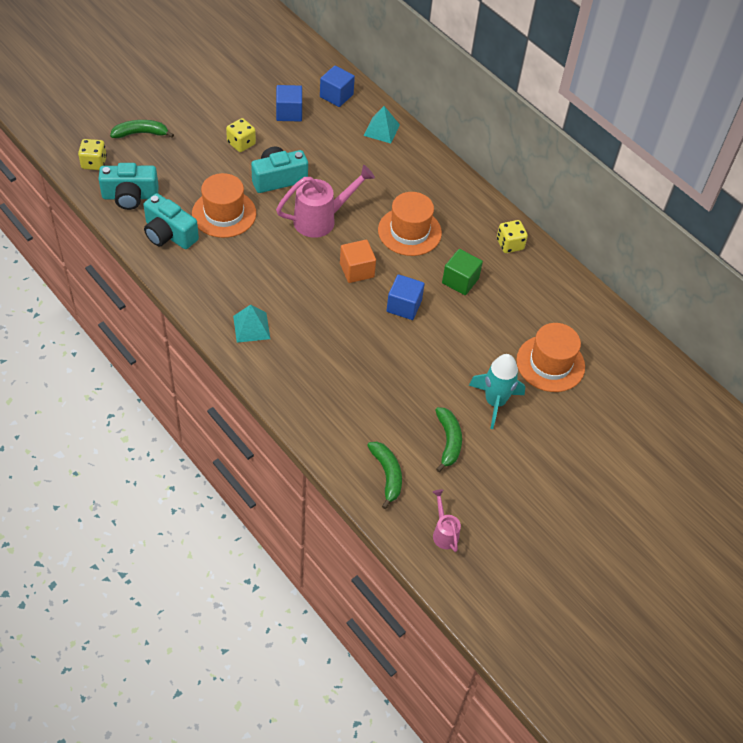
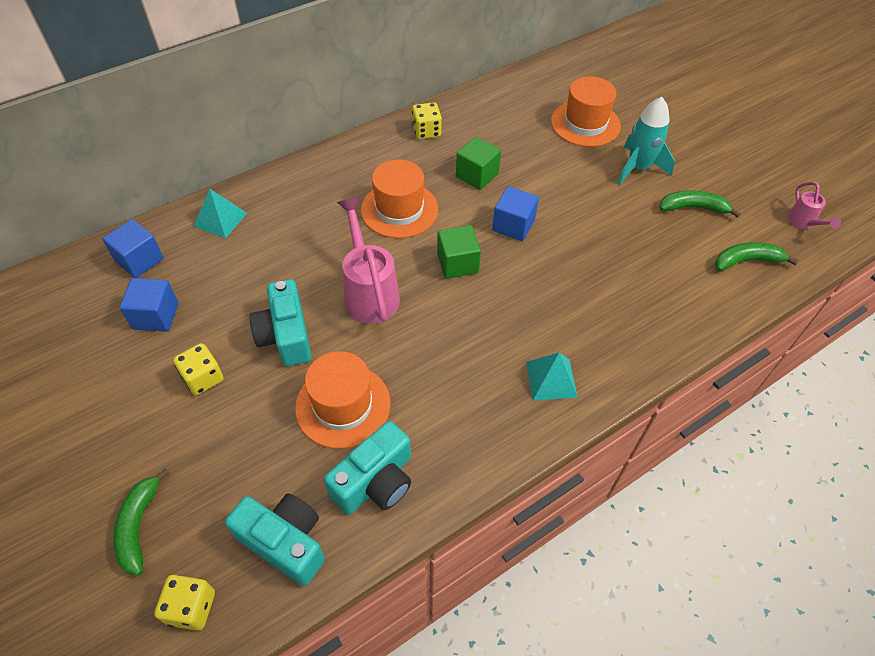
camera: 80 degrees left, 0 degrees up
(130, 196) = (285, 542): turquoise camera -> turquoise camera turned 60 degrees counterclockwise
(357, 270) = (457, 263): orange cube -> green cube
(444, 532) = (803, 223): pink watering can -> pink watering can turned 90 degrees counterclockwise

